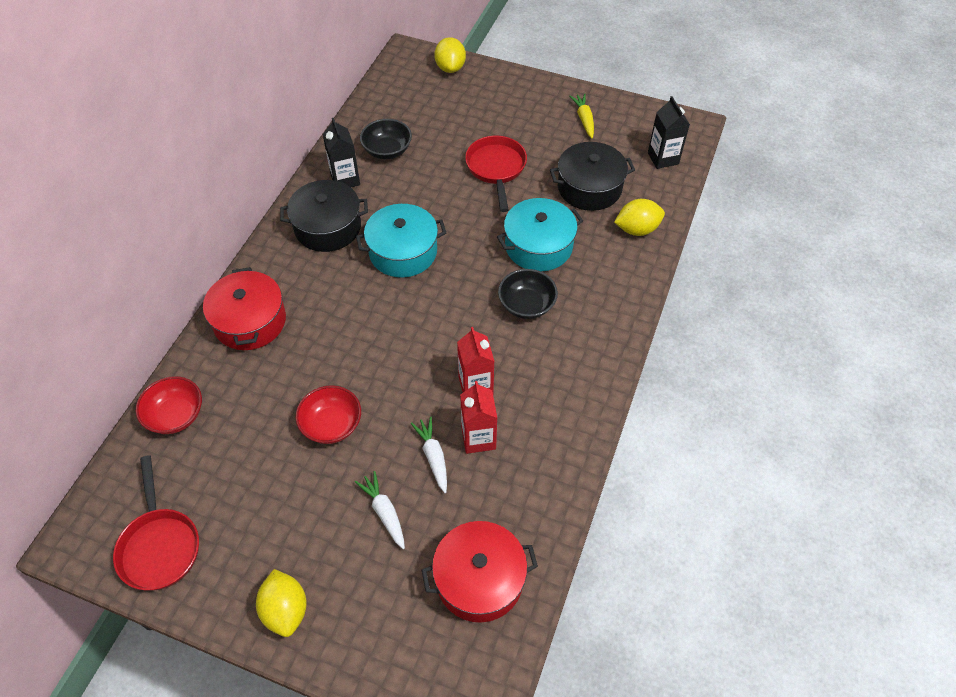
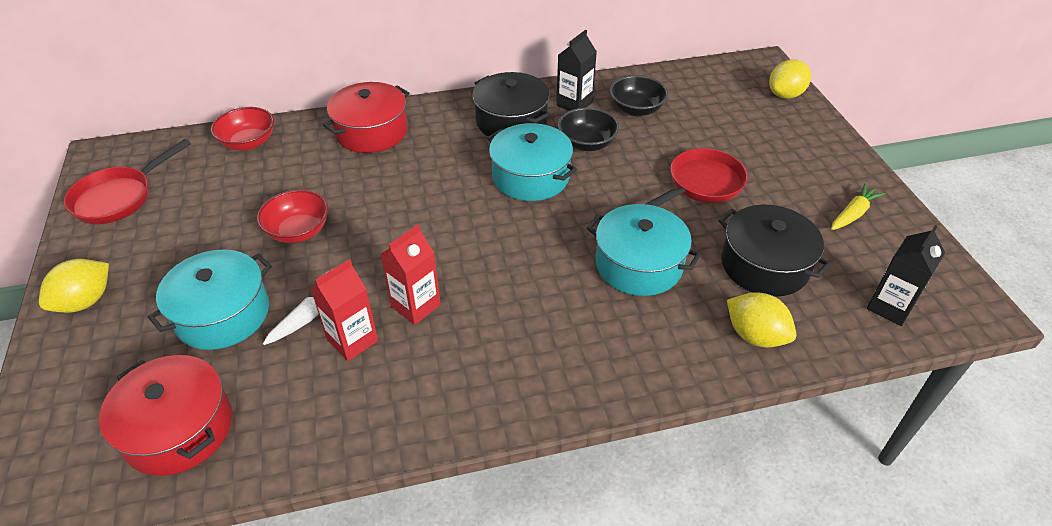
camera: 55 degrees right, 10 degrees down
(384, 512) = (222, 314): white carrot -> turquoise pot
(526, 305) = (552, 294): black bowl -> black bowl (587, 143)

